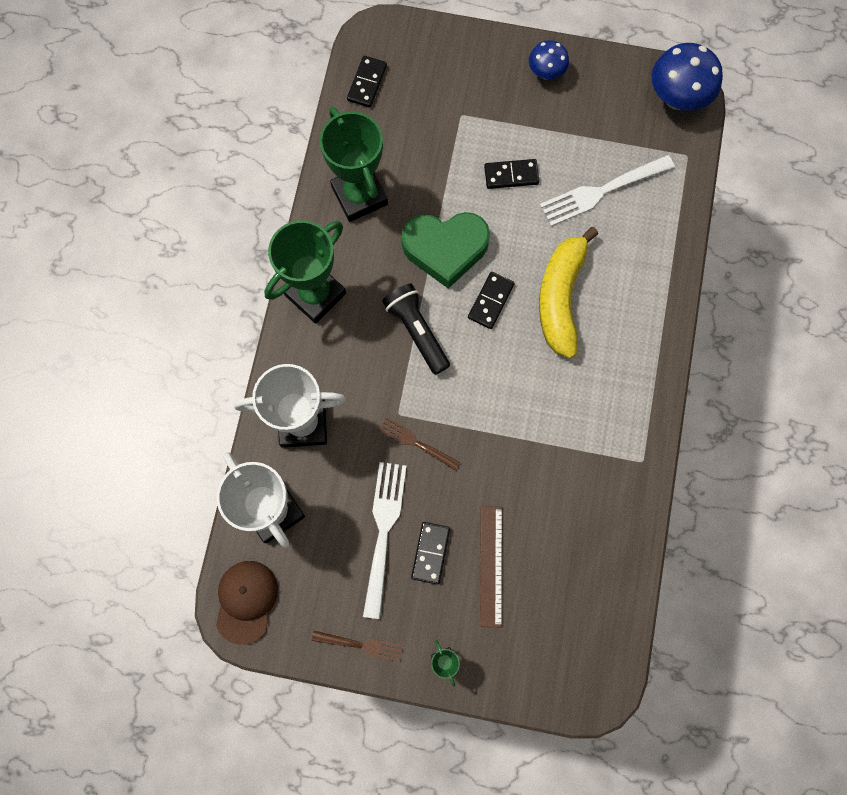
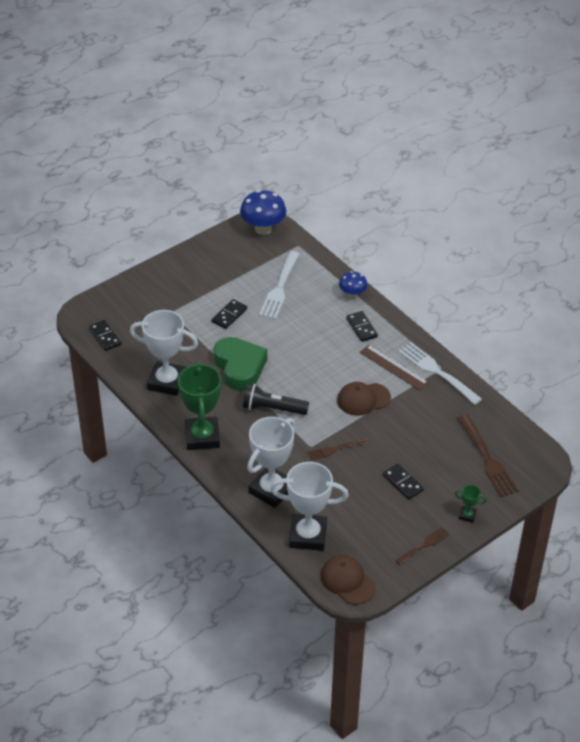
camera: 50 degrees left, 30 degrees down
(359, 196) = (167, 382): green trophy -> white trophy
(383, 533) = (371, 495): white fork -> white fork (437, 372)
(445, 249) = (239, 367): green heart -> green heart turned 60 degrees counterclockwise
(490, 566) = (435, 463): brown ruler -> brown ruler (393, 367)
(491, 301) = (290, 368): black domino -> black domino (361, 328)
(515, 414) = (363, 399): none -> brown cap
(546, 73) = (188, 265): blue mushroom -> blue mushroom (352, 295)
(548, 619) = (487, 458): none -> brown fork
(560, 298) = (319, 341): yellow banana -> none

